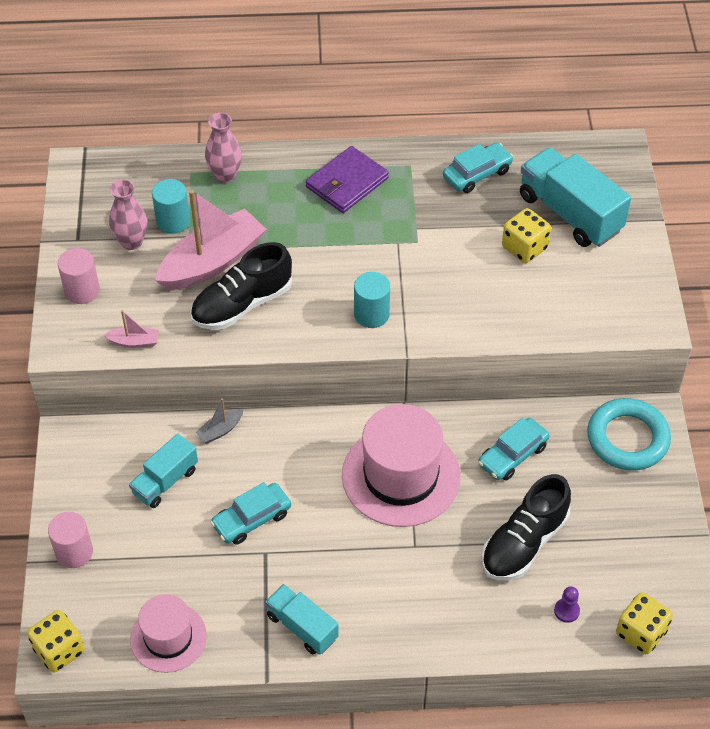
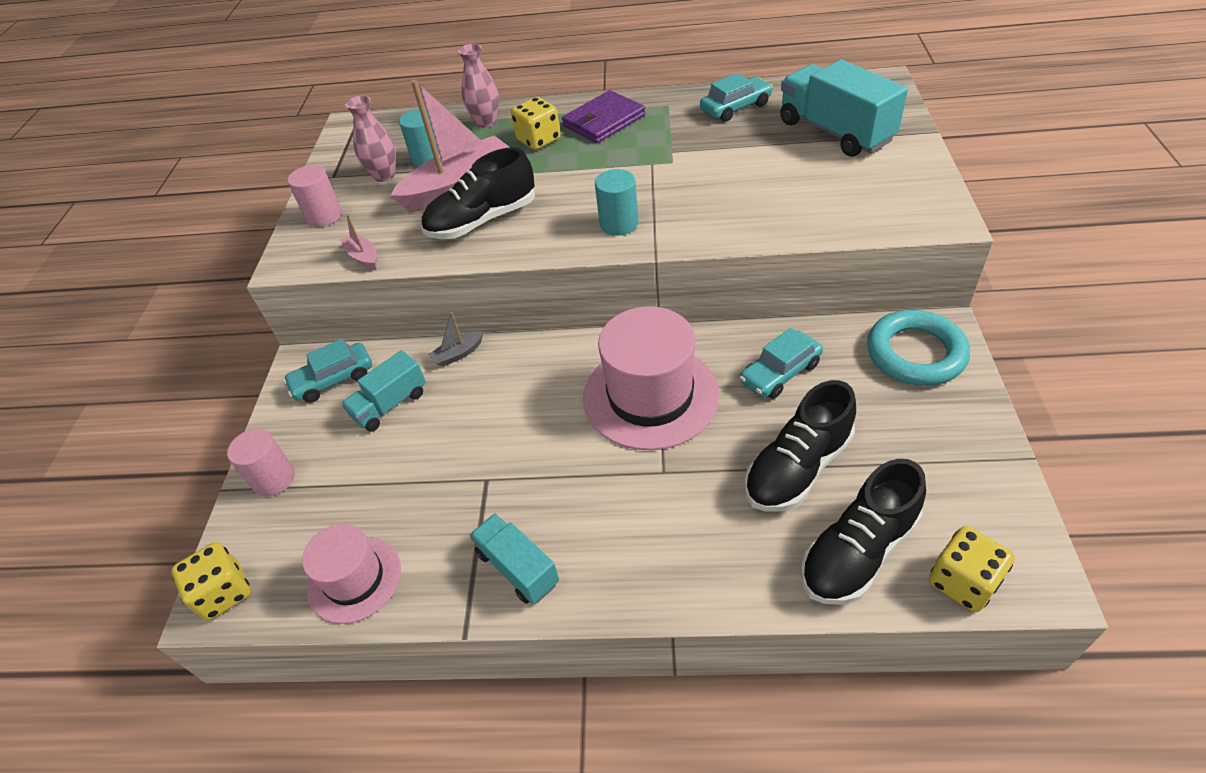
camera: 10 degrees right, 5 degrees down
(134, 342) = (363, 257): pink boat -> pink boat turned 135 degrees counterclockwise
(251, 519) = (477, 443): turquoise car -> turquoise car (333, 379)
(524, 248) = (787, 161): yellow dice -> yellow dice (539, 140)
(566, 611) = (858, 551): purple pawn -> black shoe

